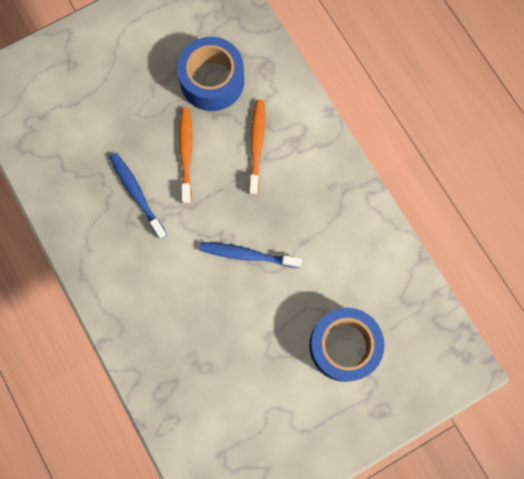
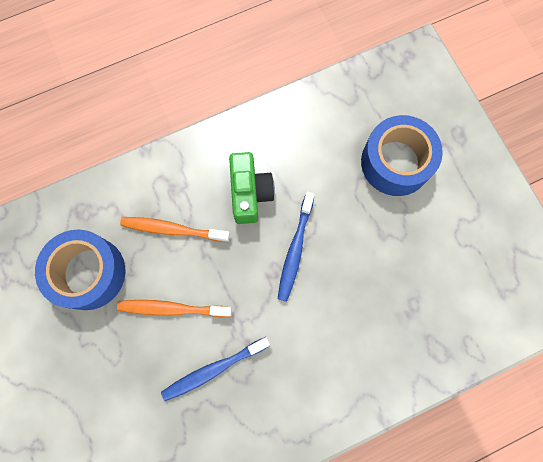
camera: 85 degrees left, 0 degrees up
(297, 209) = (250, 193): none -> green camera

